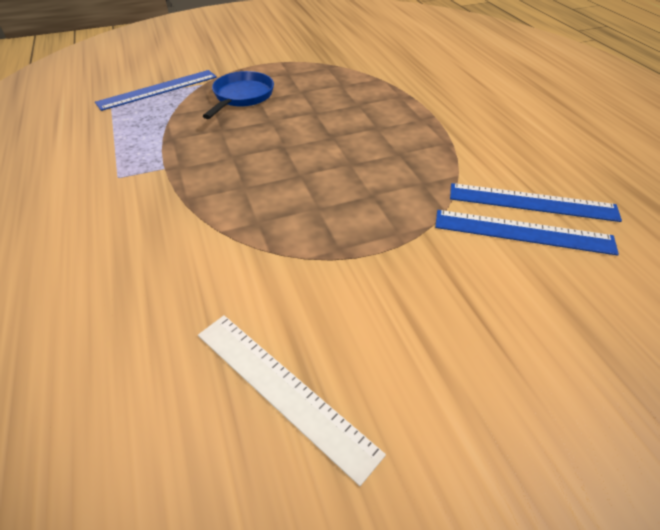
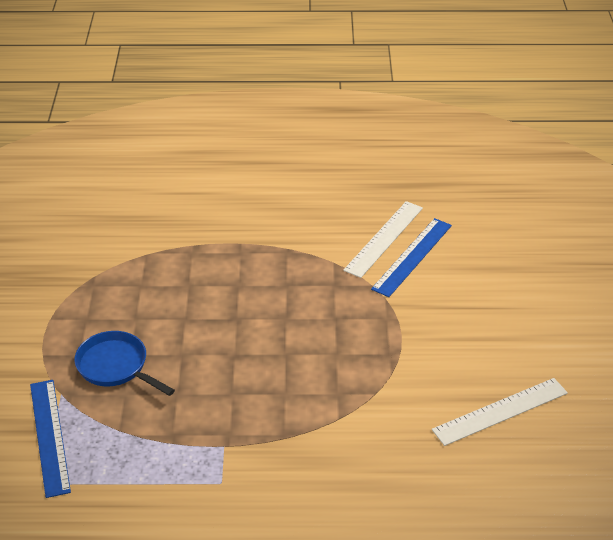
camera: 70 degrees left, 5 degrees down
(532, 202) = (384, 238): blue ruler -> white ruler

